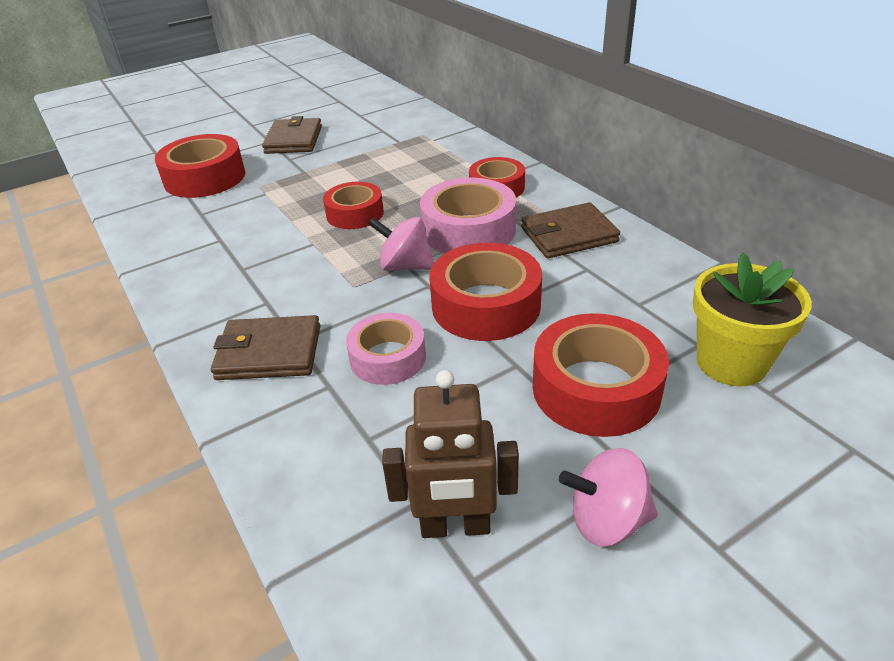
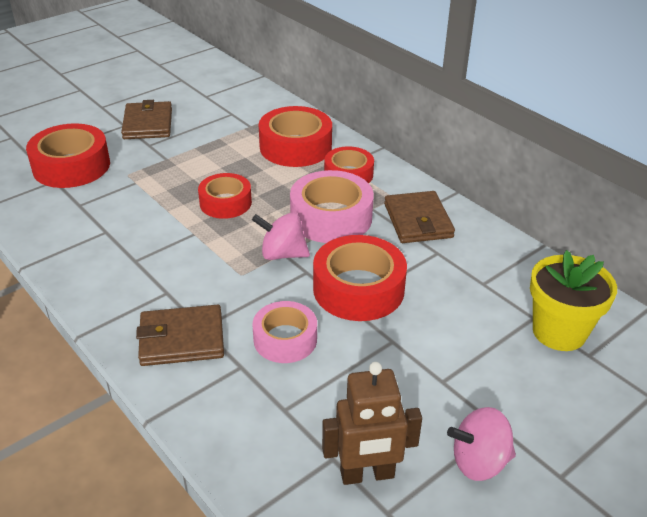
camera: 10 degrees left, 0 degrees up
(568, 235) = (418, 221): brown wallet -> brown wallet turned 75 degrees counterclockwise
(596, 388) = (458, 358): red tape -> red tape (295, 147)

